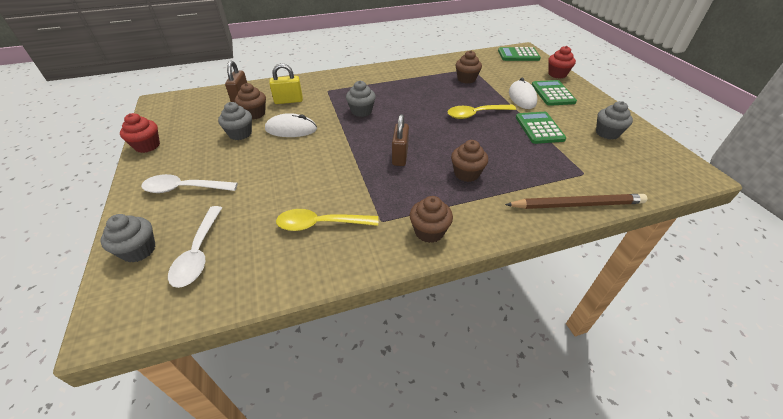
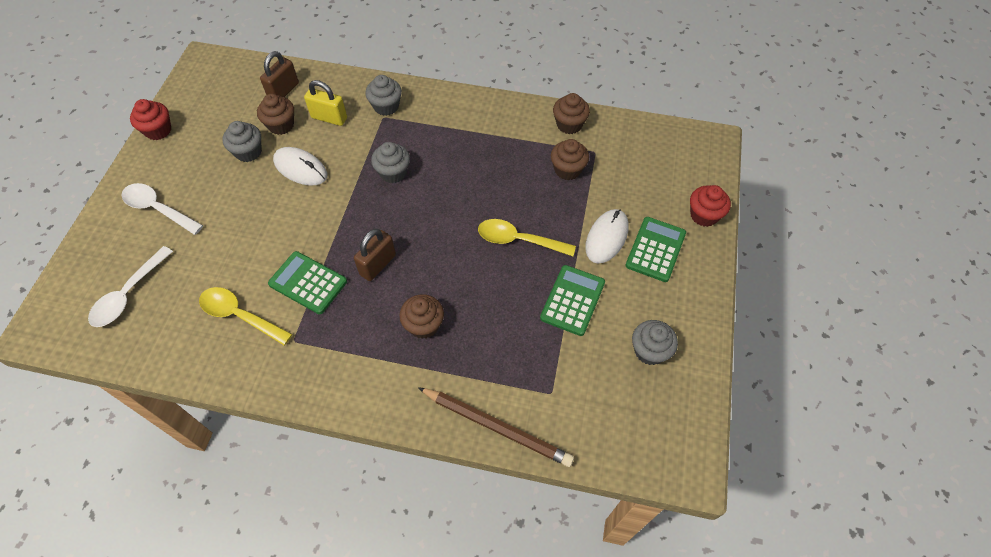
camera: 30 degrees right, 15 degrees up
(139, 250) = (89, 266): grey cupcake -> grey cupcake (386, 106)
(429, 231) = (324, 377): brown cupcake -> brown cupcake (569, 124)
(518, 55) = (690, 150): green calculator -> green calculator (308, 283)

